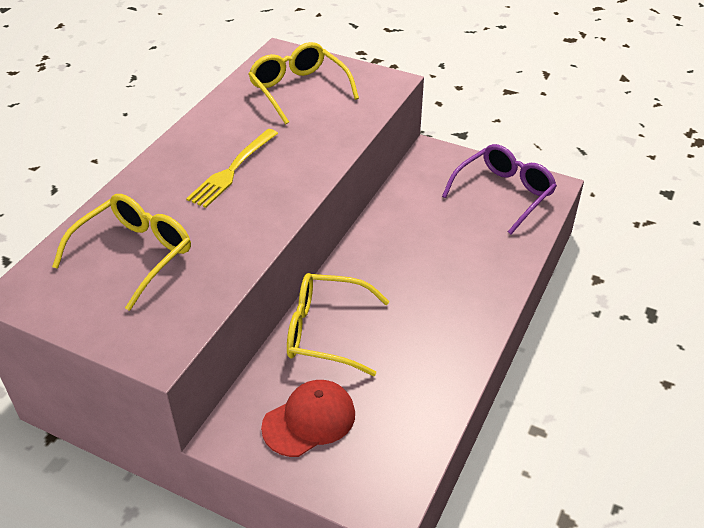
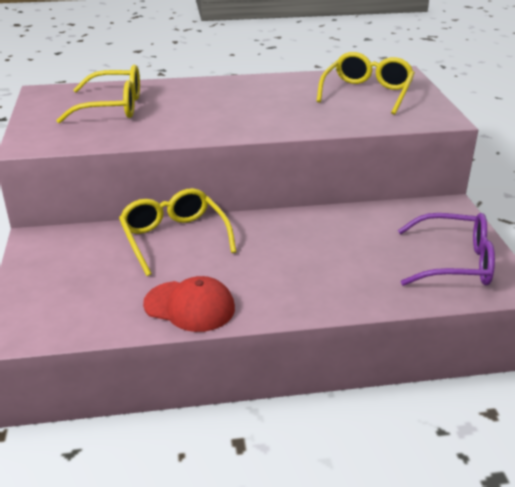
camera: 55 degrees right, 10 degrees down
(232, 170) = (237, 104): yellow fork -> none
(309, 420) = (77, 265): red cap -> red cap (189, 306)

